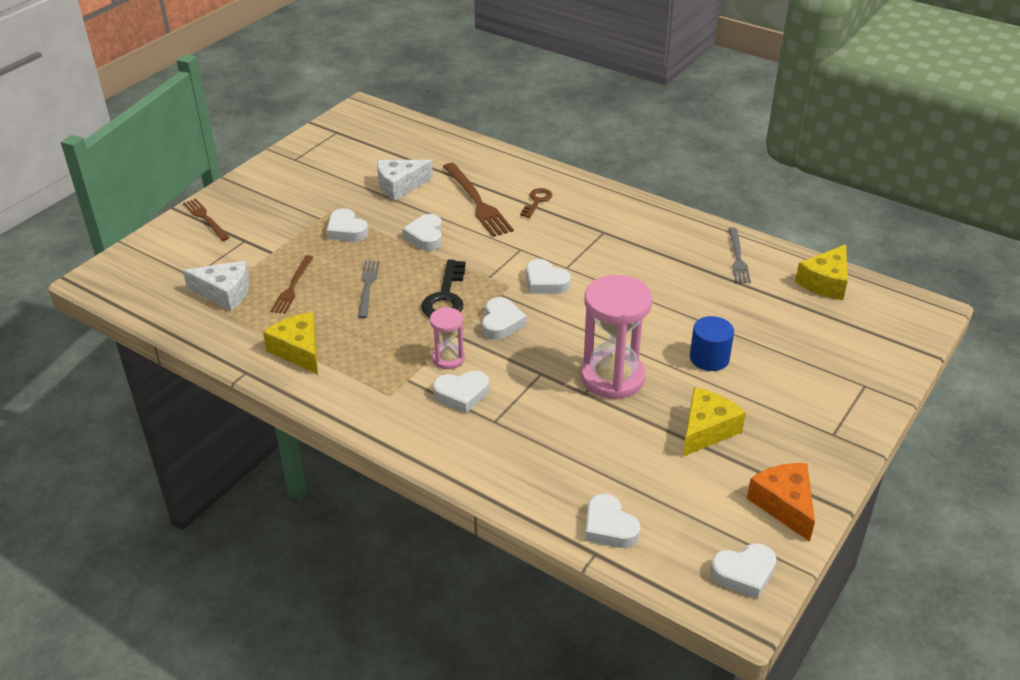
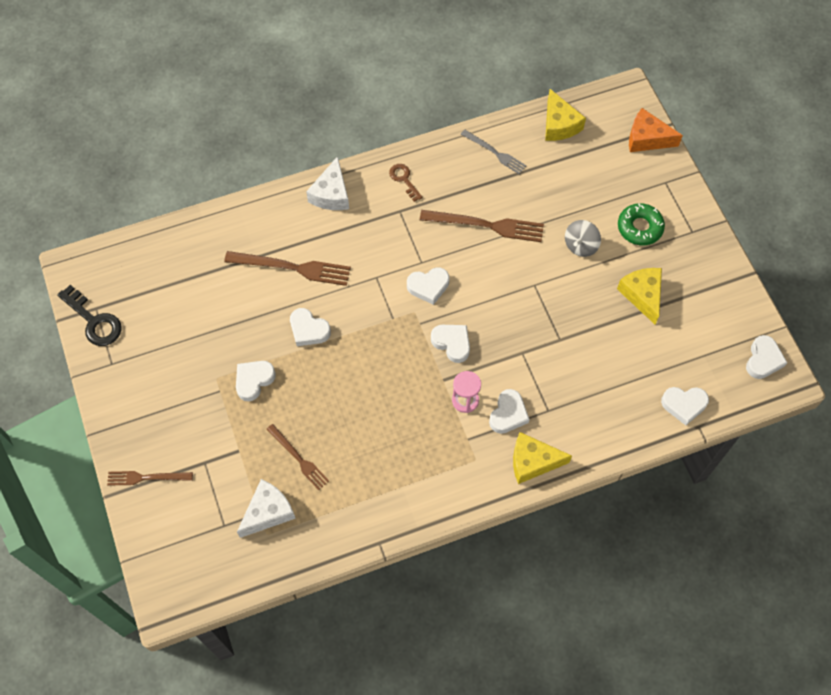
camera: 55 degrees left, 25 degrees up
(299, 350) = (381, 494): yellow cheese -> yellow cheese (533, 461)
(346, 230) = (254, 380): white heart -> white heart turned 135 degrees clockwise
(367, 286) = (340, 406): grey fork -> none
(400, 186) = (223, 308): white cheese -> white cheese (331, 194)
(446, 297) = (394, 361): black key -> black key (94, 321)
(537, 201) = (326, 227): brown key -> brown key (404, 179)
(612, 377) = (558, 313): pink hourglass -> none
(653, 287) = (486, 225): none -> brown fork
(709, 358) = (580, 245): blue cylinder -> grey spinning top
(784, 391) = (639, 227): none -> green donut
(784, 505) = (728, 301): orange cheese -> orange cheese (647, 138)

